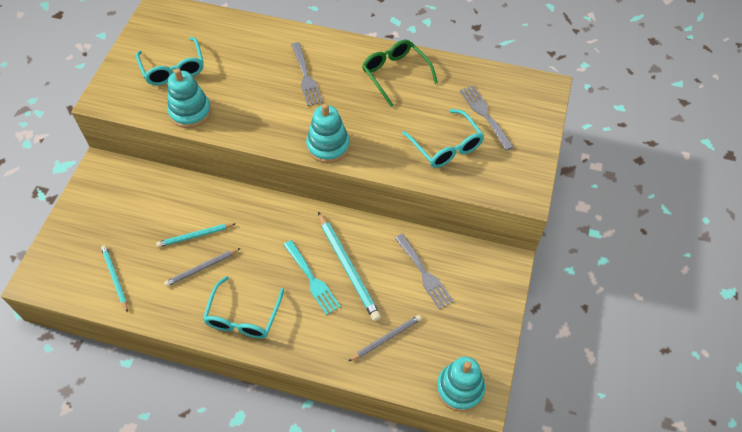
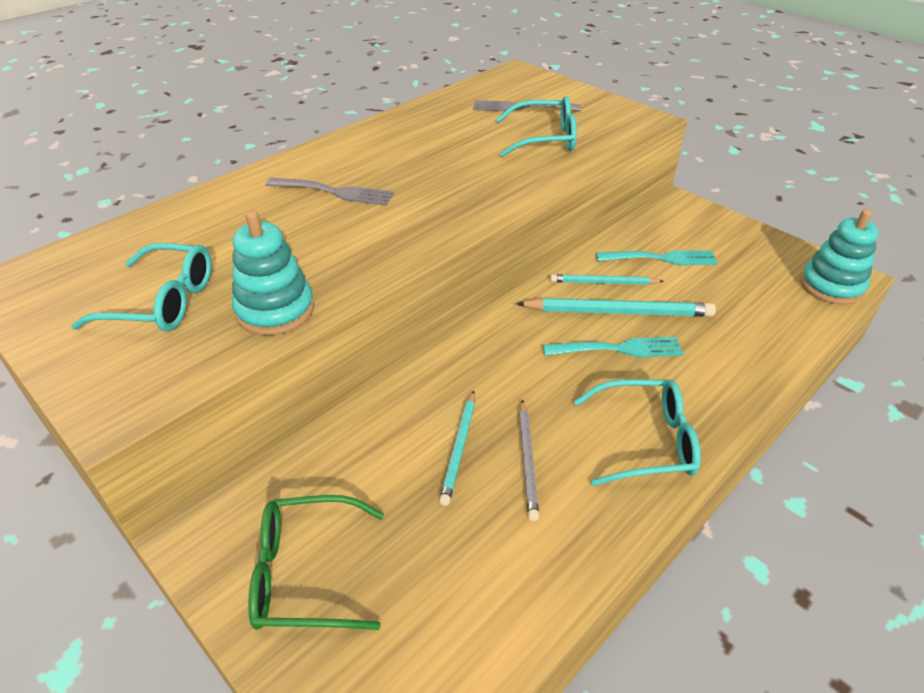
camera: 60 degrees left, 15 degrees down
(115, 278) = (470, 597): turquoise pencil -> turquoise pencil (603, 283)
(243, 316) = (645, 441): turquoise glasses -> turquoise glasses turned 45 degrees counterclockwise
(328, 146) = (470, 210): turquoise stacking toy -> none
(386, 338) = (741, 316): grey pencil -> none
(395, 74) = (405, 136): green glasses -> green glasses (306, 573)
(424, 273) = (661, 258): grey fork -> turquoise fork

